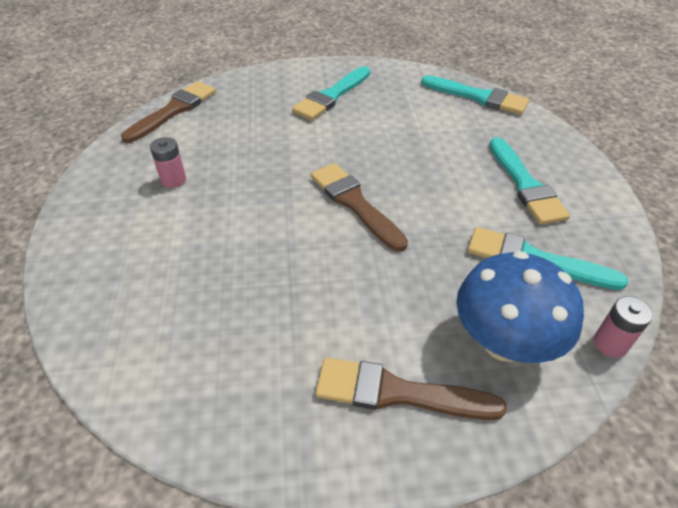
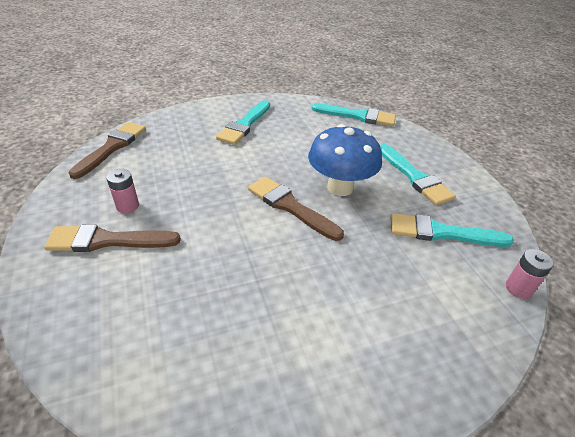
camera: 15 degrees left, 5 degrees down
(397, 392) = (376, 359): brown brush -> brown brush (107, 240)
(503, 343) = (443, 301): blue mushroom -> blue mushroom (340, 187)

